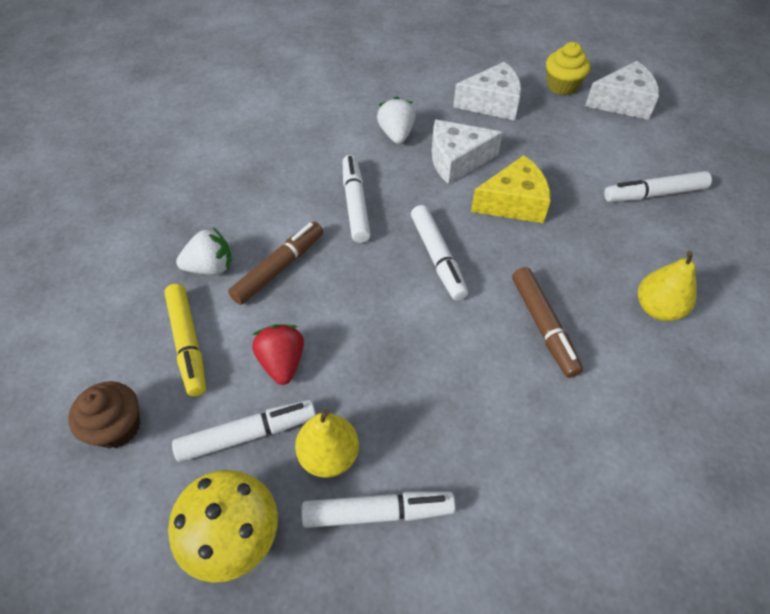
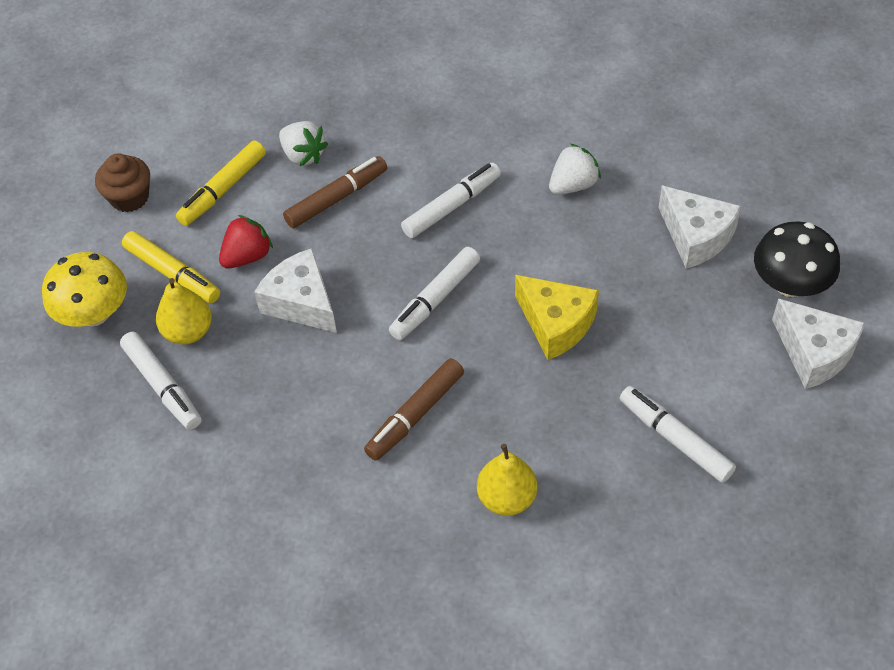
camera: 60 degrees right, 0 degrees up
(247, 434) = (173, 273): white marker -> yellow marker
(279, 268) = (337, 198): brown marker -> brown marker turned 45 degrees counterclockwise
(456, 160) = (577, 250): white cheese -> white cheese (301, 302)
(562, 86) = (790, 284): yellow cupcake -> black mushroom

